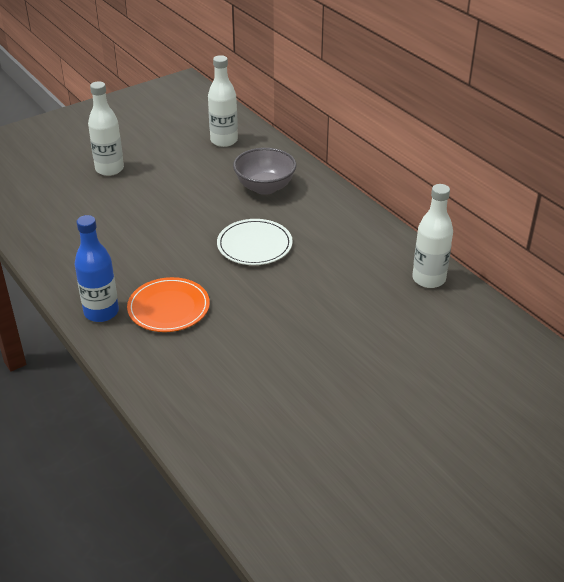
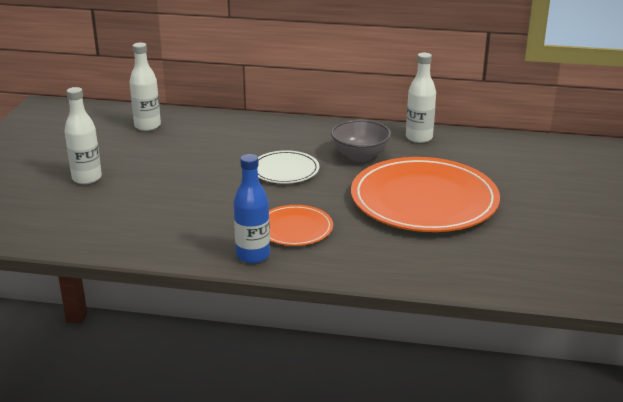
camera: 45 degrees left, 10 degrees down
(265, 187) = (230, 138): grey bowl -> grey bowl (360, 156)
(316, 349) = (424, 200): none -> orange plate

